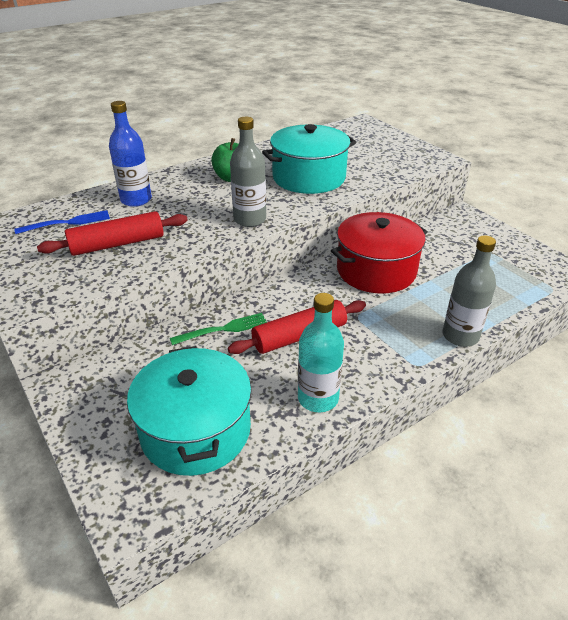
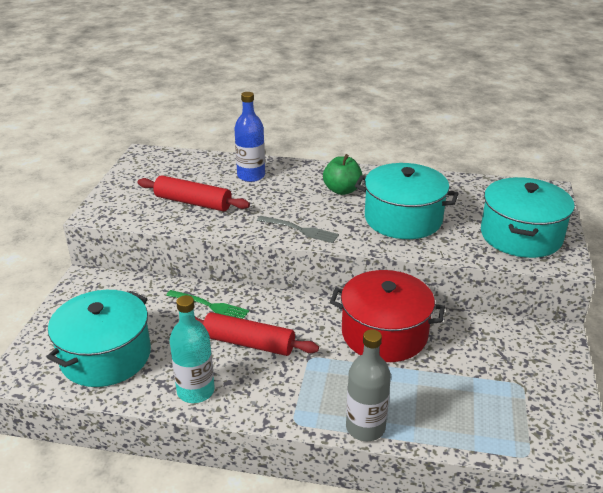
camera: 45 degrees right, 5 degrees down
(67, 223) = (188, 172): blue fork -> none
(250, 219) = (300, 230): grey bottle -> grey fork
(394, 155) = (521, 235): none -> turquoise pot

